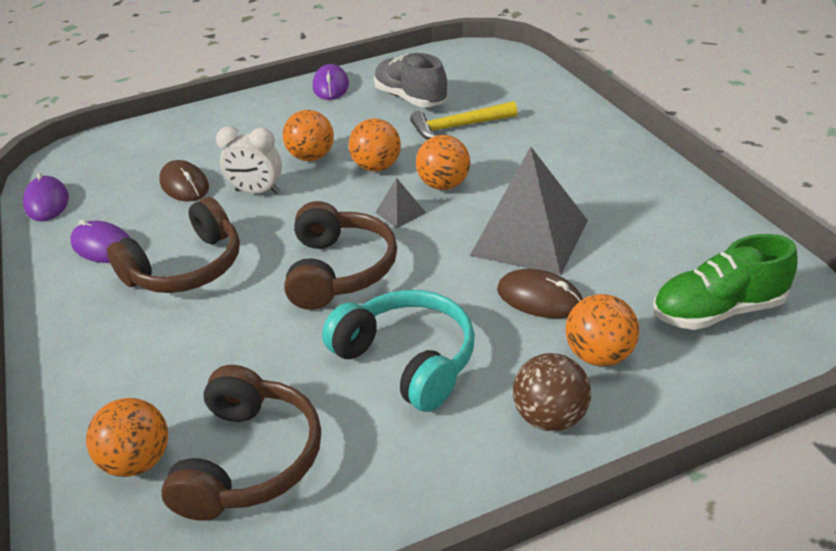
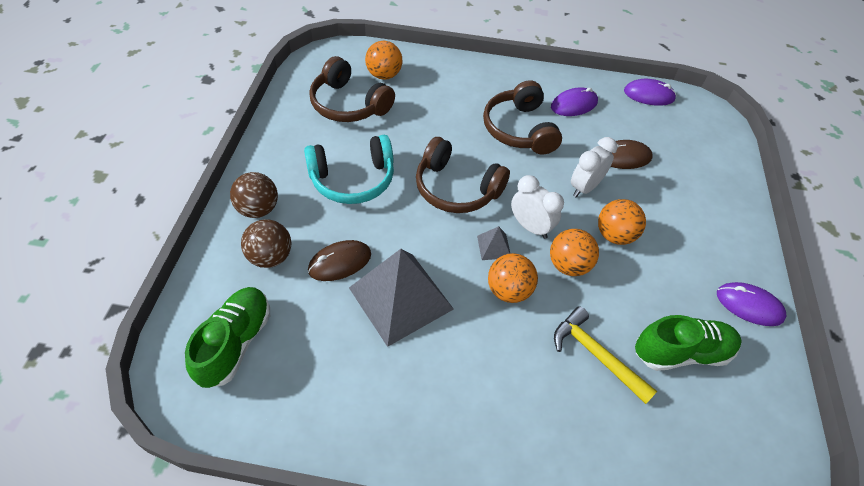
camera: 115 degrees right, 15 degrees up
(349, 202) = (530, 227): none -> white clock
(411, 98) = (681, 352): grey shoe -> green shoe
(458, 127) = (596, 355): yellow hammer -> yellow hammer turned 60 degrees counterclockwise
(599, 355) = (271, 257): orange ball -> brown ball

